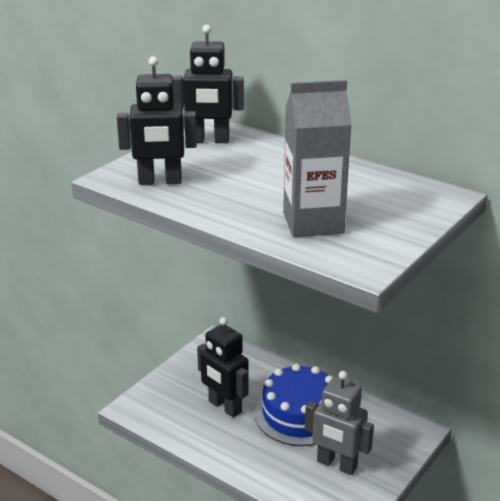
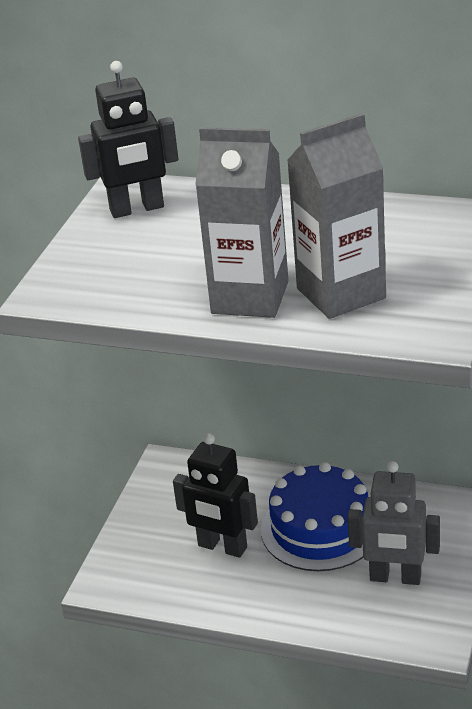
camera: 15 degrees left, 5 degrees up
(160, 181) = (114, 284): black robot -> none
(246, 210) = (250, 297): none -> grey carton

